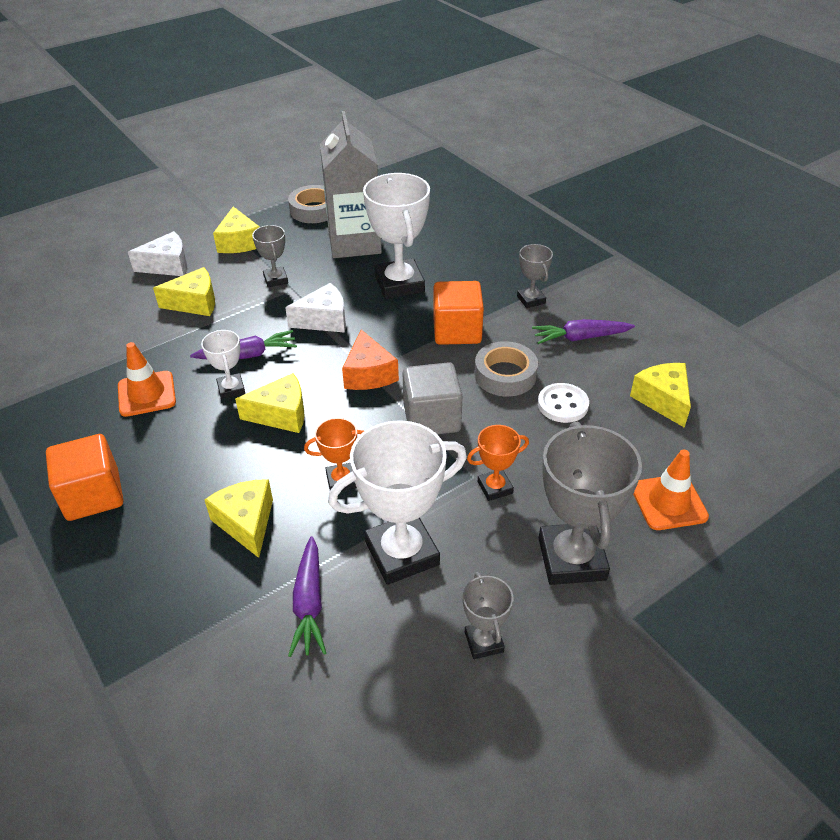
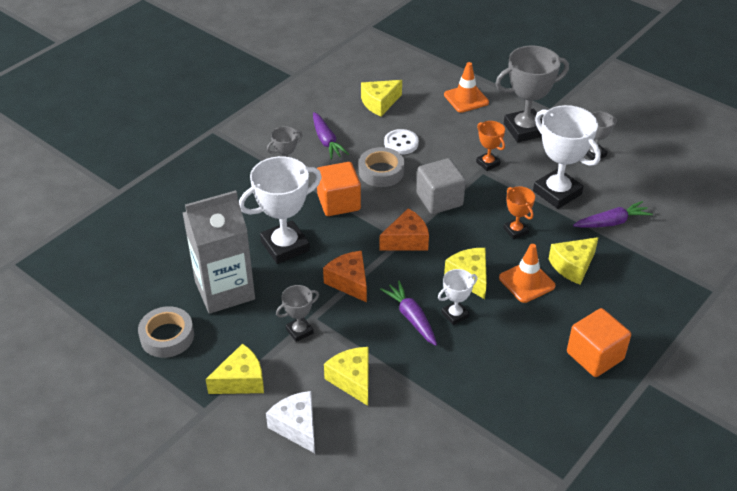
camera: 105 degrees left, 0 degrees up
(147, 394) = (483, 367): orange traffic cone -> orange traffic cone (526, 282)
(324, 320) = (349, 282): white cheese -> orange cheese

